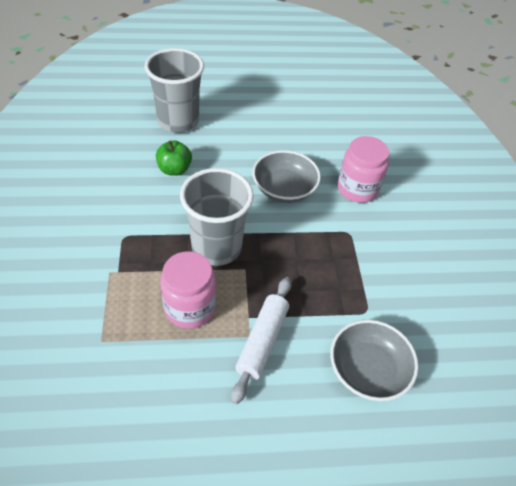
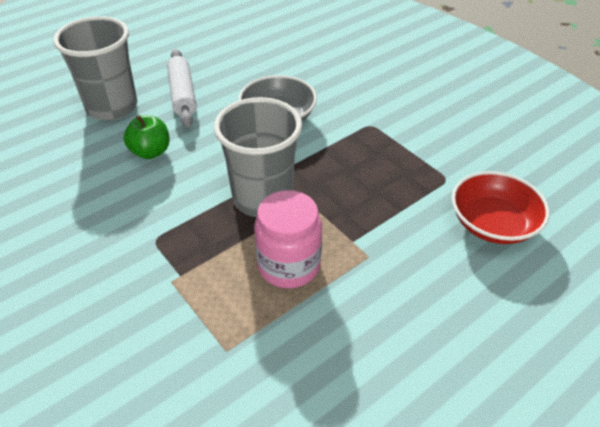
camera: 30 degrees left, 5 degrees down
(262, 341) = (384, 254): white rolling pin -> white rolling pin (182, 94)
(357, 189) = (343, 87): pink jar -> none
(368, 370) = (492, 223): grey bowl -> red bowl

